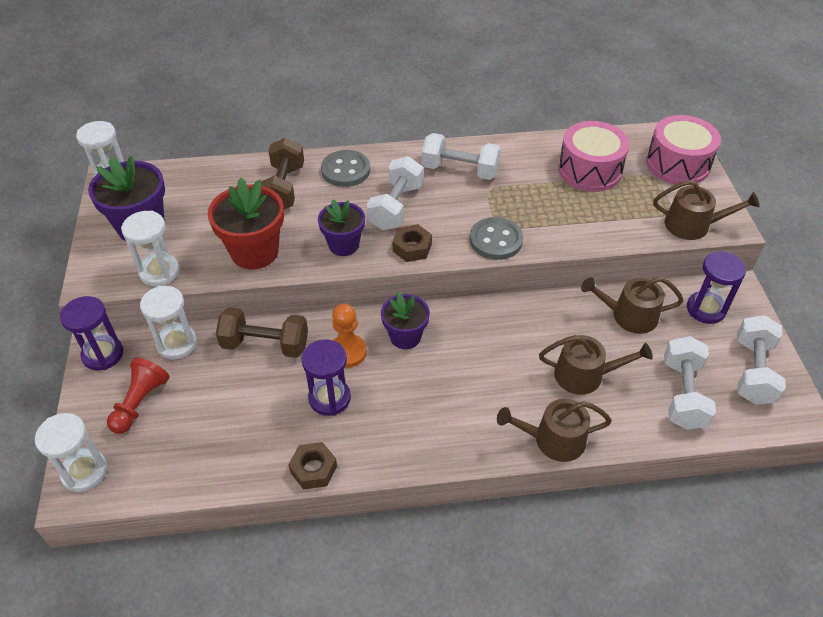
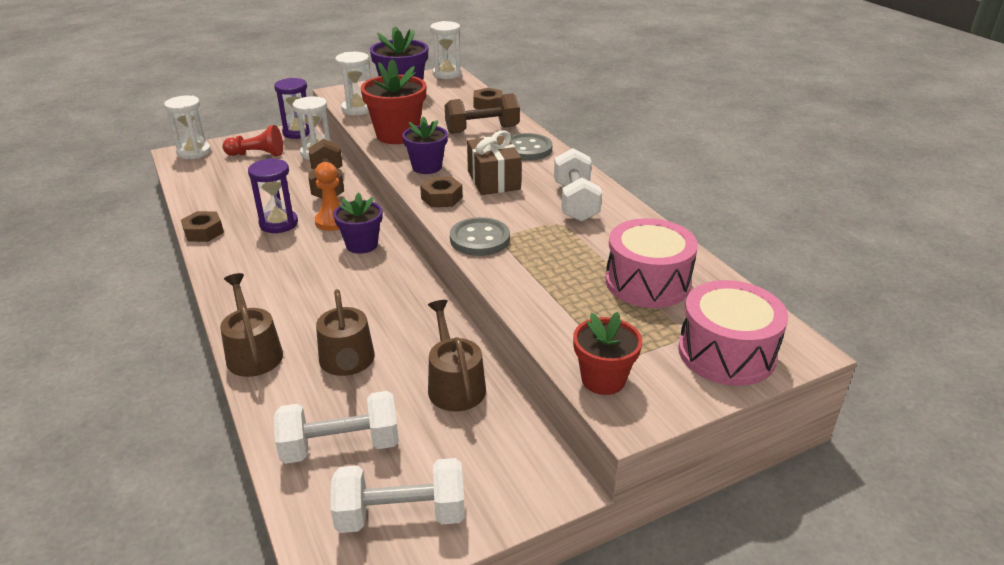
camera: 70 degrees right, 15 degrees down
(224, 170) = (488, 104): none -> brown nut
(395, 207) = (493, 180): white dumbbell -> brown gift
(693, 225) = (603, 379): brown watering can -> red flower pot
(705, 309) = (500, 455): purple hourglass -> none

